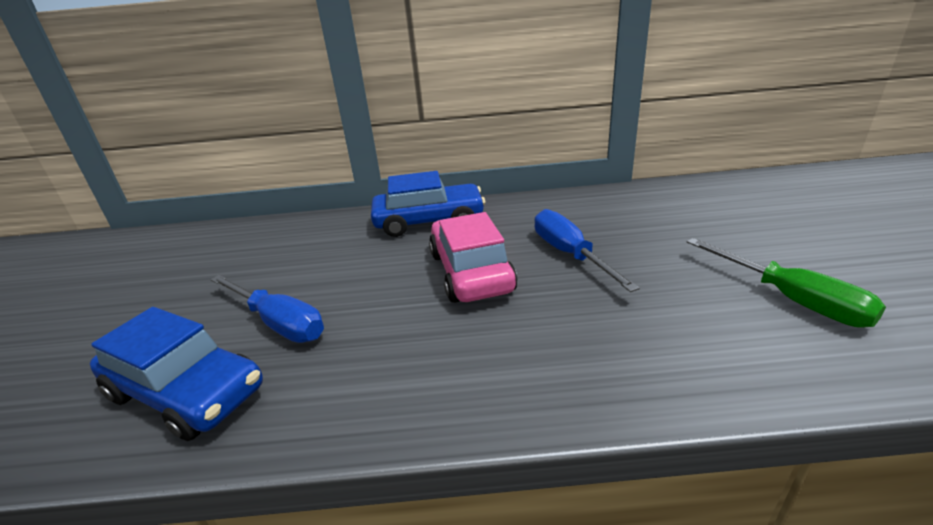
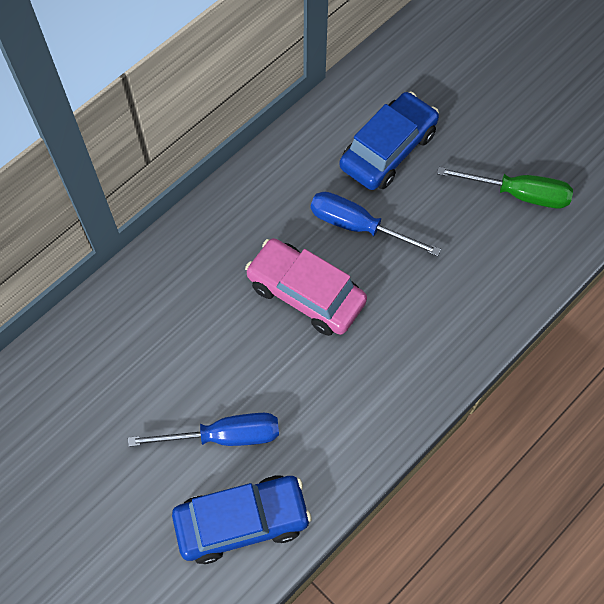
camera: 45 degrees left, 35 degrees up
(429, 221) = (203, 250): blue car -> blue car (388, 150)

